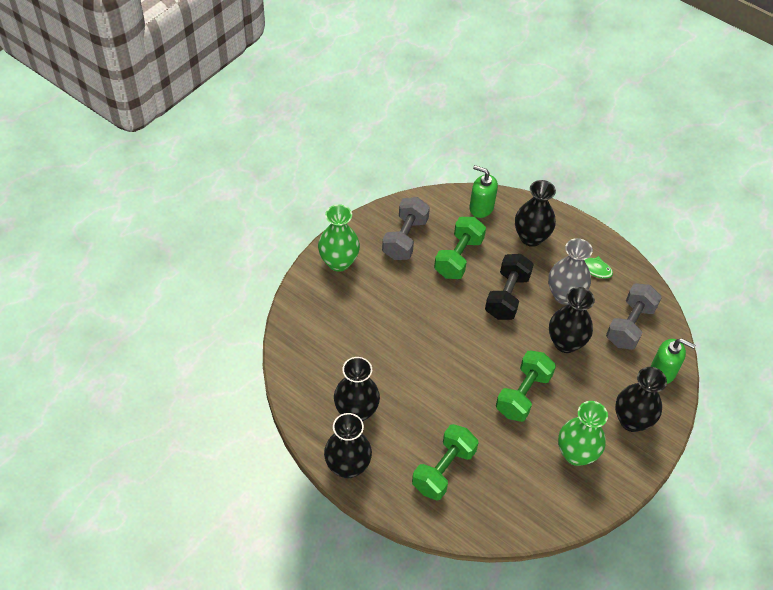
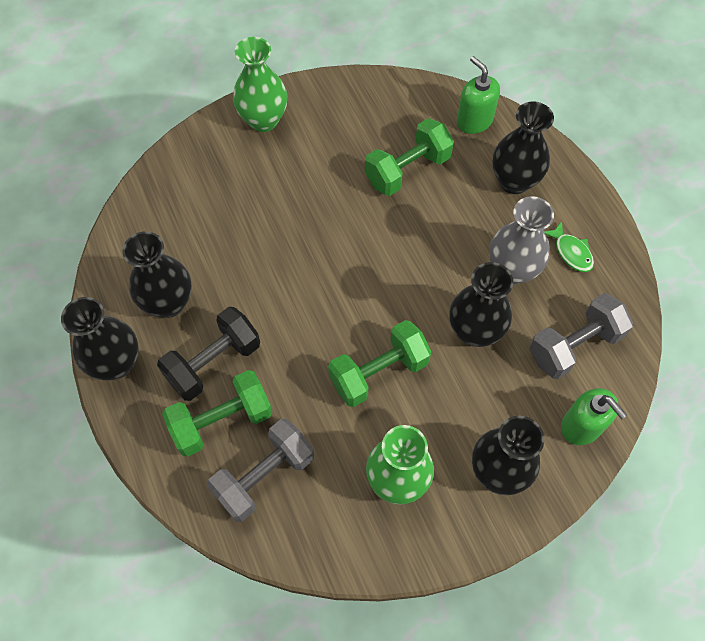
camera: 30 degrees right, 10 degrees up
(405, 238) = (358, 122): grey dumbbell -> grey dumbbell (264, 476)
(507, 296) = (437, 241): black dumbbell -> black dumbbell (213, 362)

